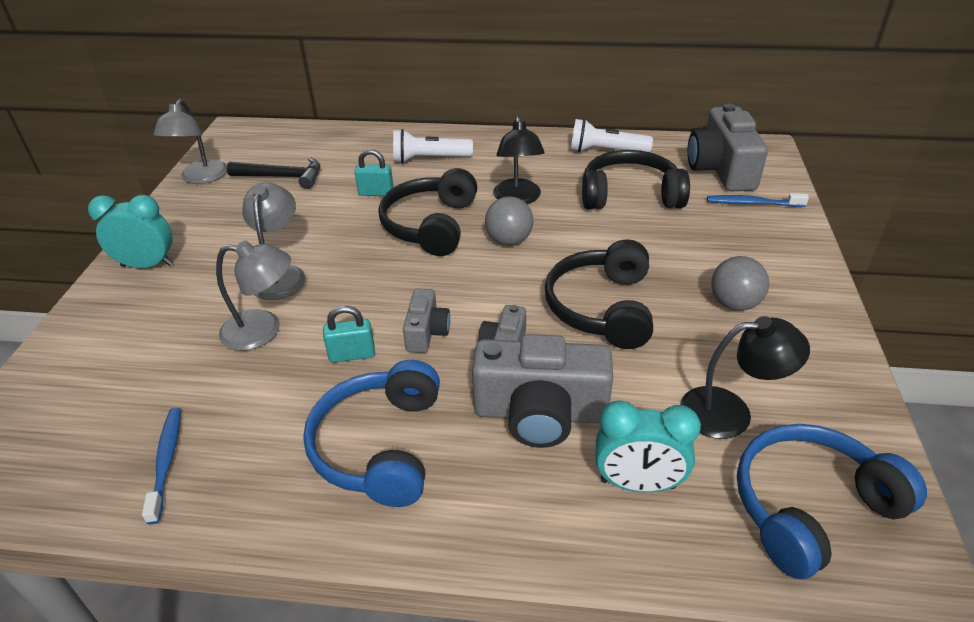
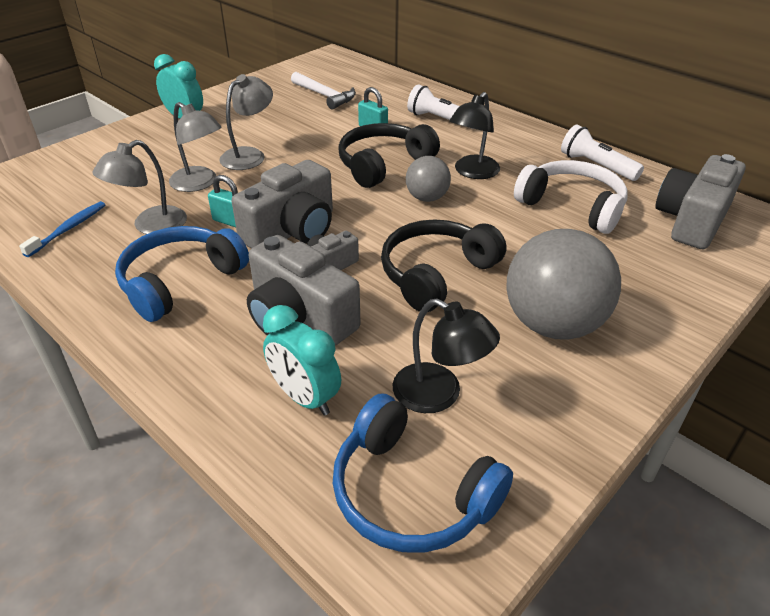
camera: 35 degrees right, 0 degrees up
(201, 178) = (275, 78): grey lamp -> grey lamp (151, 226)
(282, 177) = (324, 96): black hammer -> white hammer
(426, 332) = (292, 230): grey camera -> grey camera, size x1.88
(630, 195) = (572, 206): black headphones -> white headphones
(734, 304) = (553, 324): grey ball -> grey ball, size x1.88
(752, 203) = (685, 259): blue toothbrush -> none
(810, 507) = (411, 493): blue headphones -> blue headphones turned 150 degrees counterclockwise

